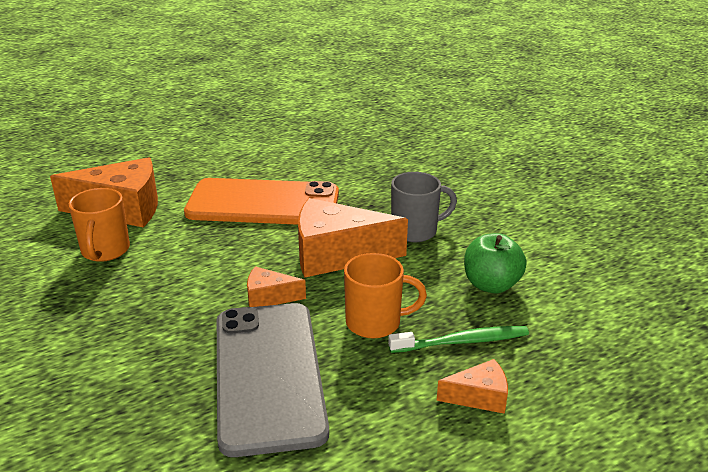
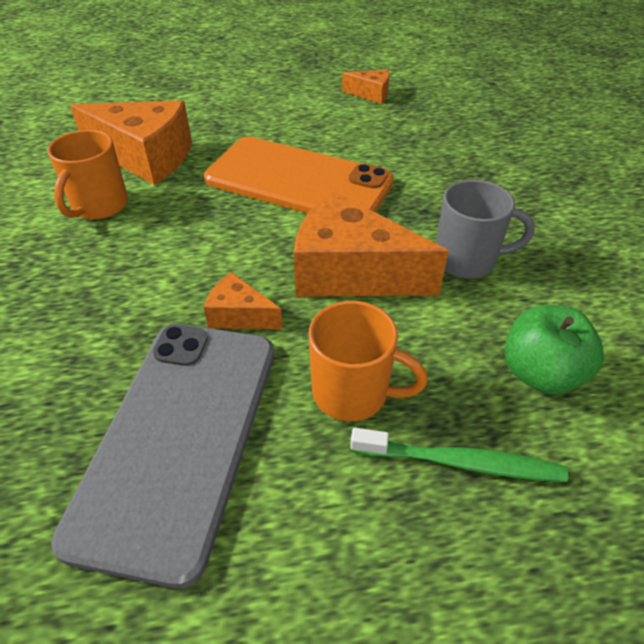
camera: 20 degrees right, 15 degrees up
(479, 397) = (447, 577): orange cheese -> orange cheese (371, 94)

